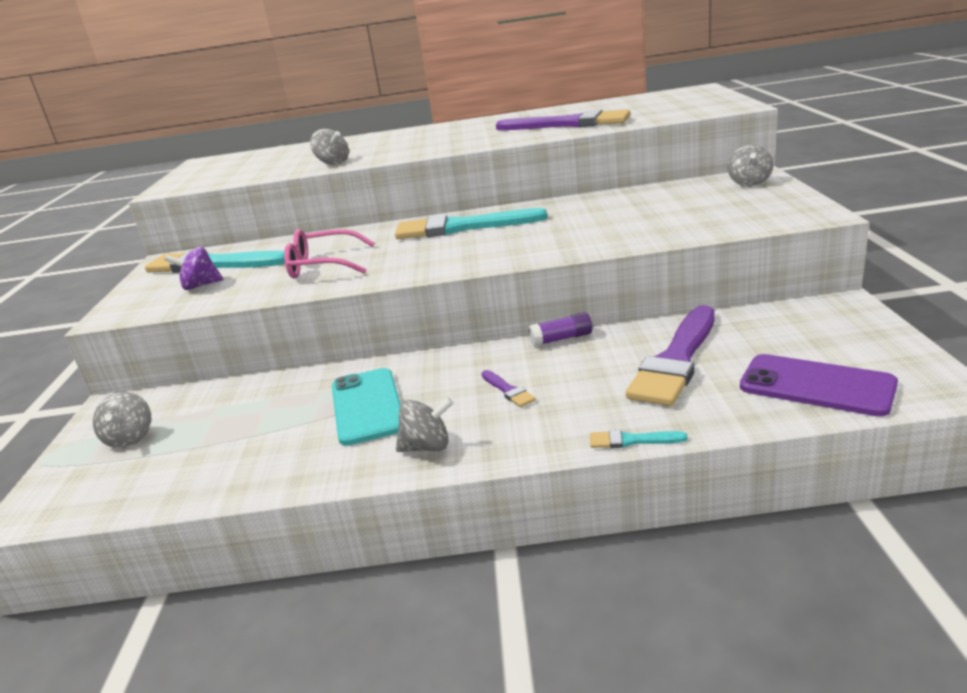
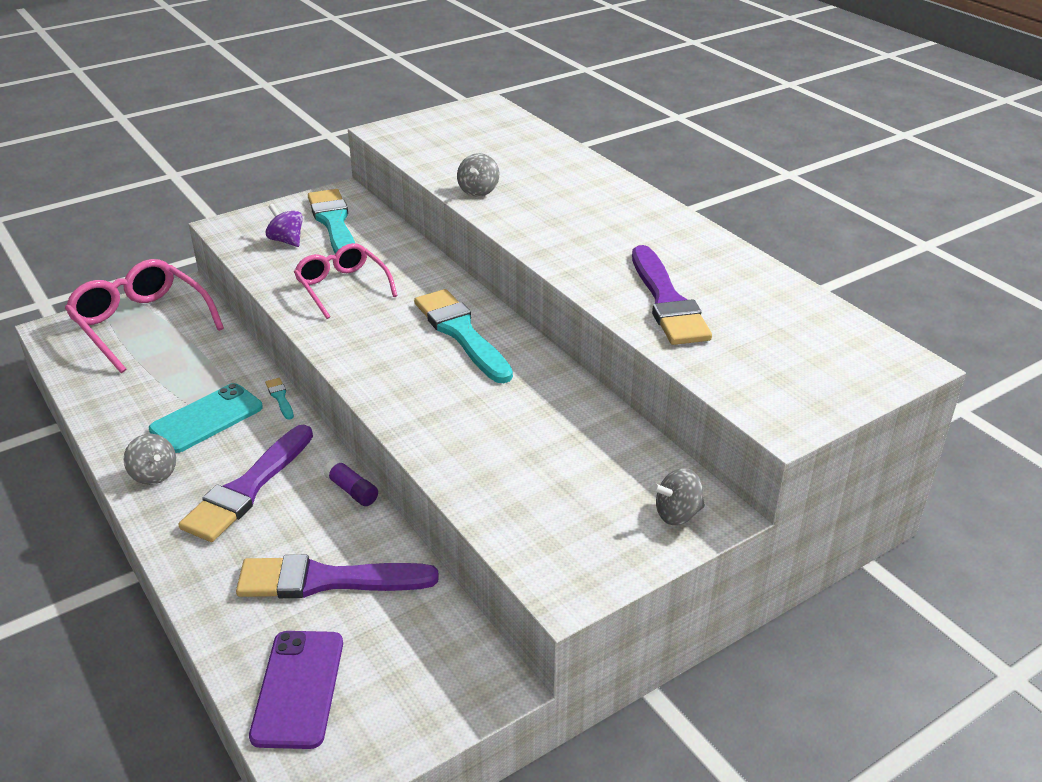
camera: 55 degrees right, 10 degrees up
(130, 438) = (141, 323): grey spinning top -> pink glasses
(508, 390) = (247, 488): purple brush -> purple brush, size x2.42
(631, 440) = (181, 586): turquoise brush -> turquoise brush (280, 397)

